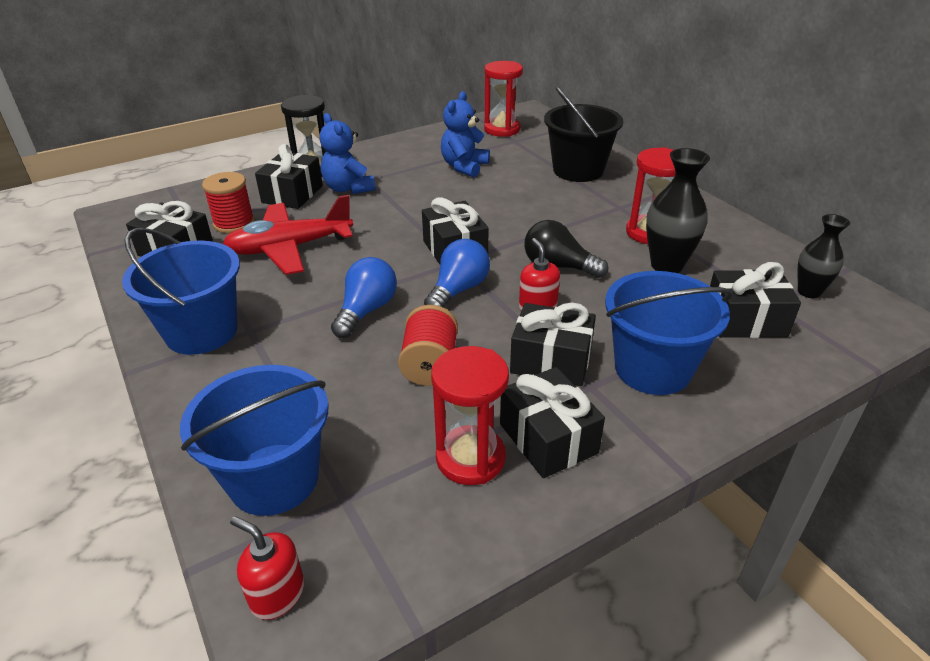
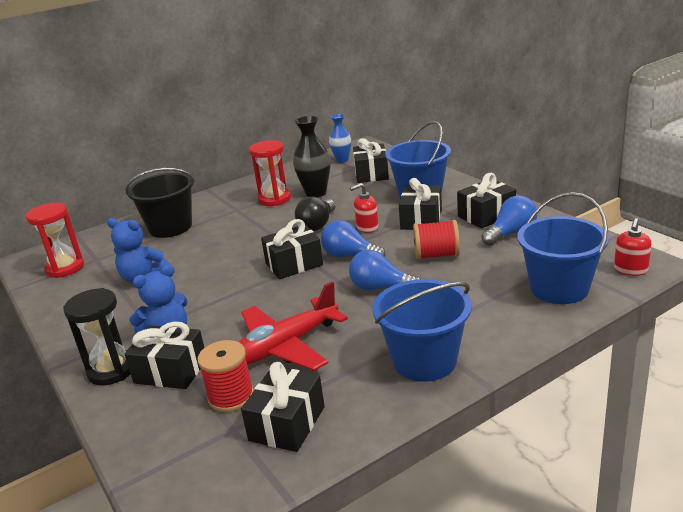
camera: 90 degrees left, 10 degrees down
(290, 248) = (286, 346): red plane -> red plane turned 75 degrees clockwise
(470, 458) = (511, 233): red hourglass -> blue light bulb
(809, 292) = (342, 160): black vase -> blue vase

